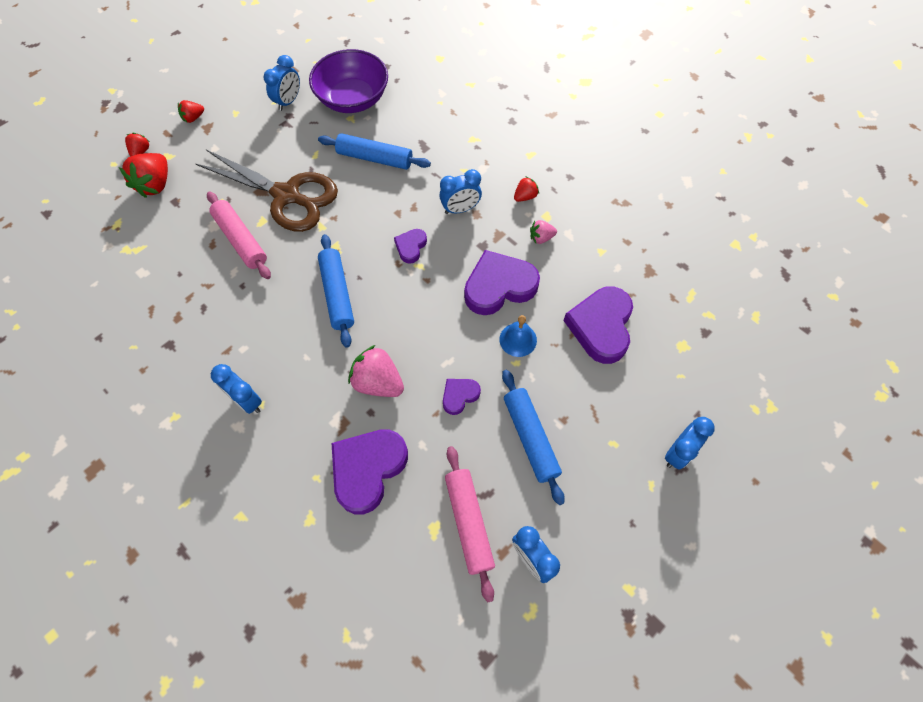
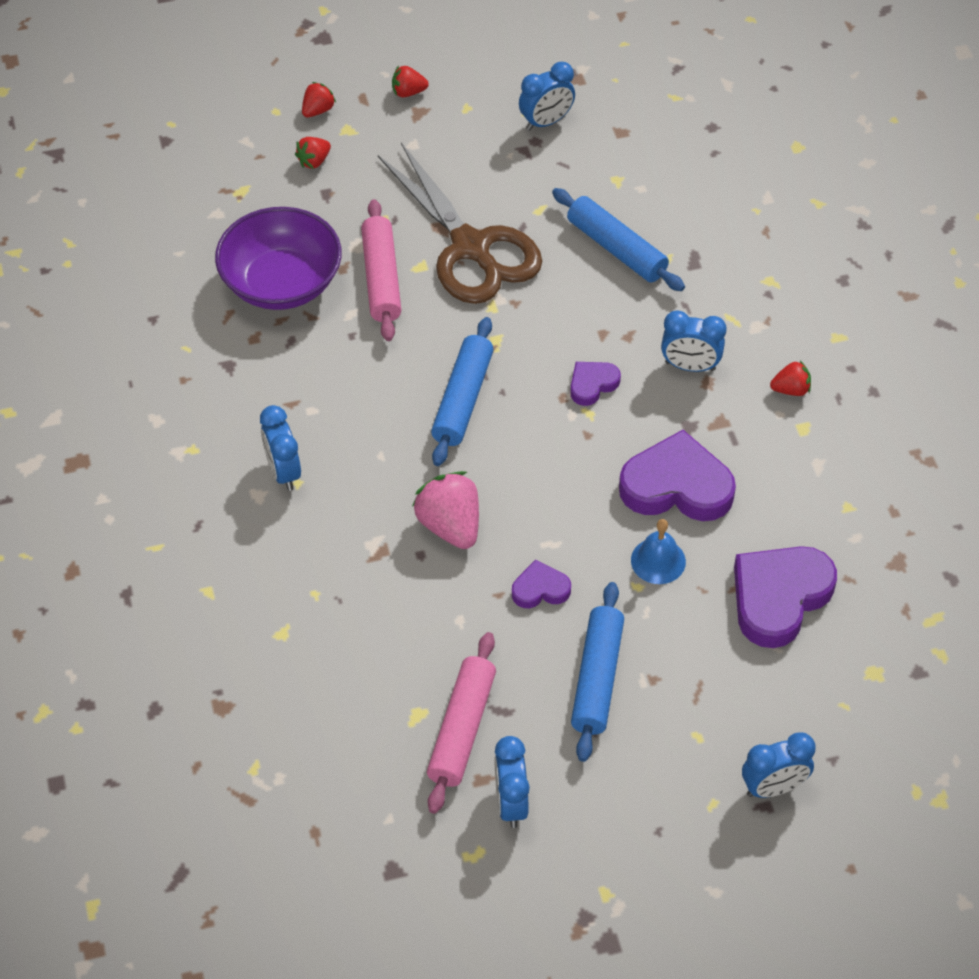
camera: 30 degrees right, 10 degrees down
(155, 184) = (314, 161): red strawberry -> red strawberry, size x0.54
(353, 99) = (636, 154): purple bowl -> purple bowl (281, 283)
(368, 469) = (379, 615): purple heart -> none
(541, 238) = (776, 452): pink strawberry -> none

